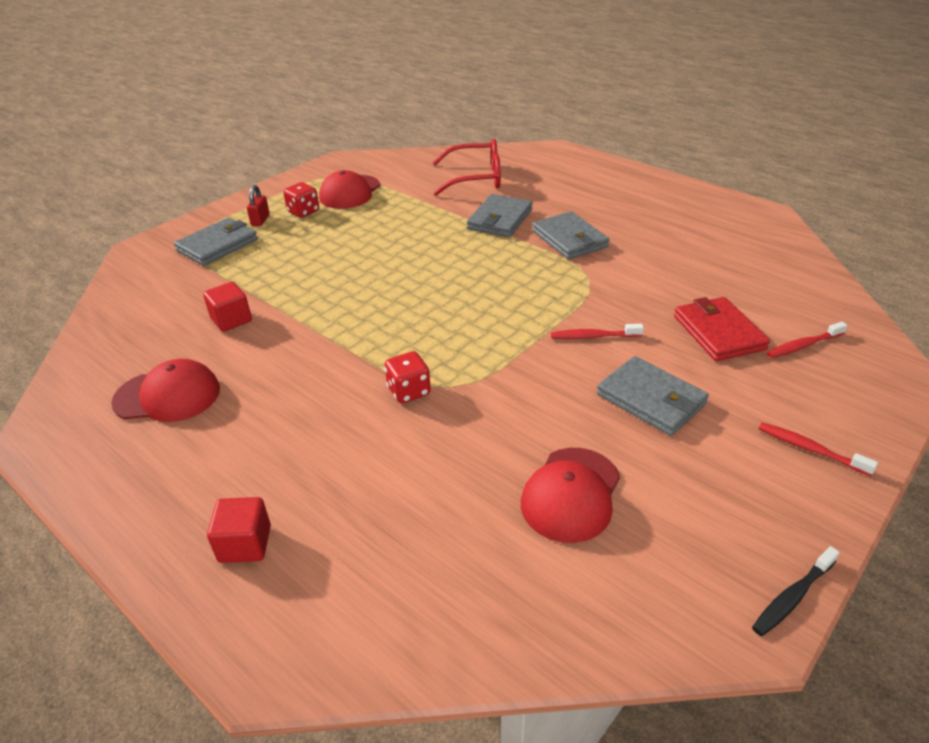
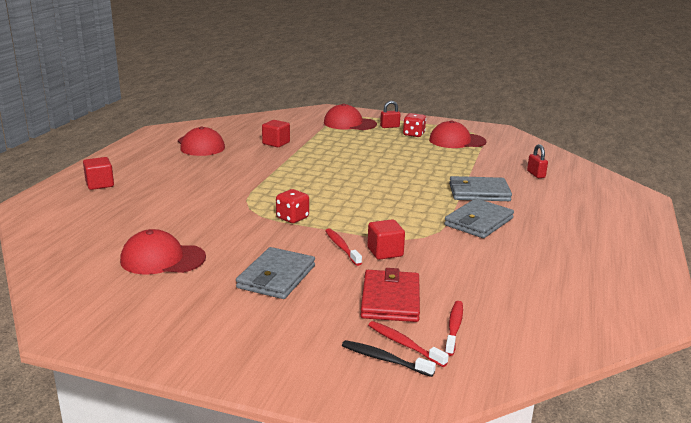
camera: 65 degrees right, 15 degrees down
(217, 245) = (349, 123): grey wallet -> red cap
(409, 391) = (238, 198): red dice -> red dice (292, 218)
(476, 178) = (536, 174): red glasses -> red padlock
(615, 311) = (385, 252): none -> red cube
(718, 332) = (390, 299): red wallet -> red wallet turned 45 degrees counterclockwise
(792, 597) = (88, 344): black toothbrush -> black toothbrush (384, 359)
(810, 449) = (250, 350): red toothbrush -> red toothbrush (454, 327)

